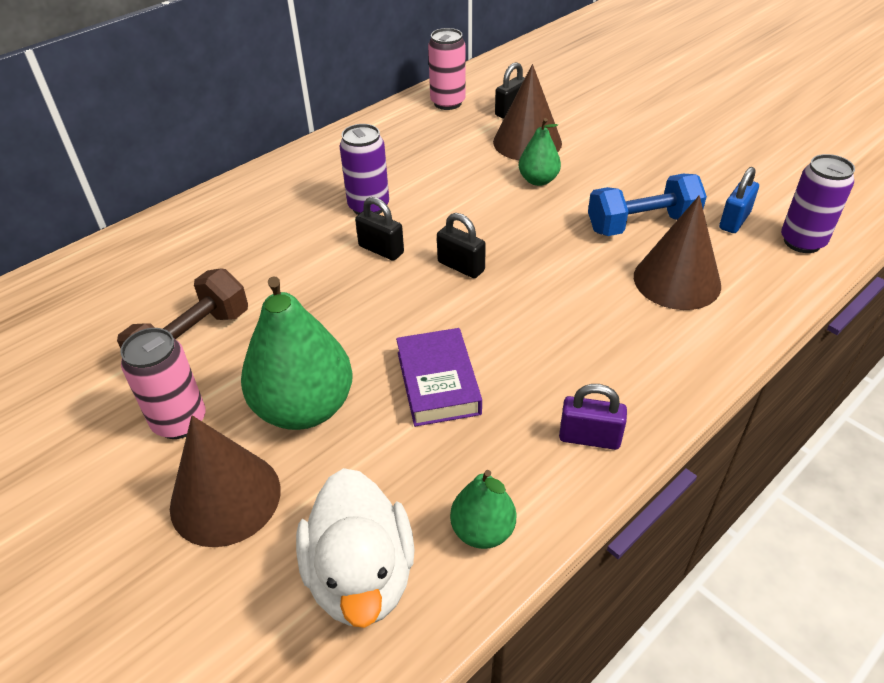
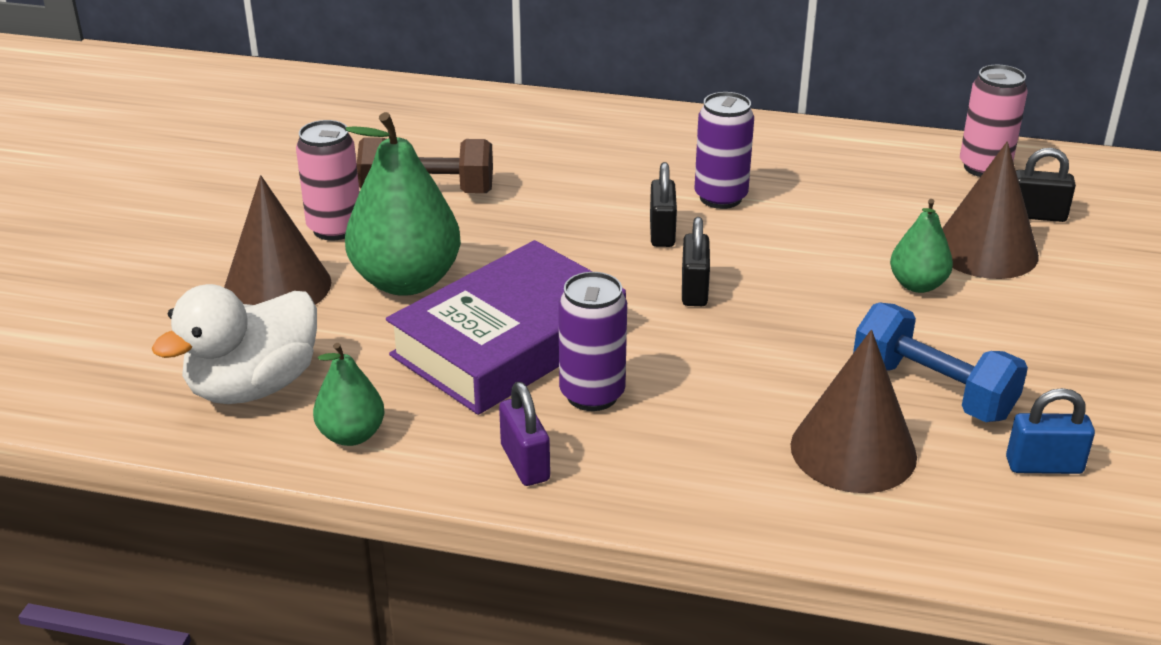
camera: 55 degrees right, 10 degrees down
(438, 383) = (508, 341): purple book -> purple book, size x1.72
(802, 242) = (1076, 541): purple can -> purple can (592, 394)

